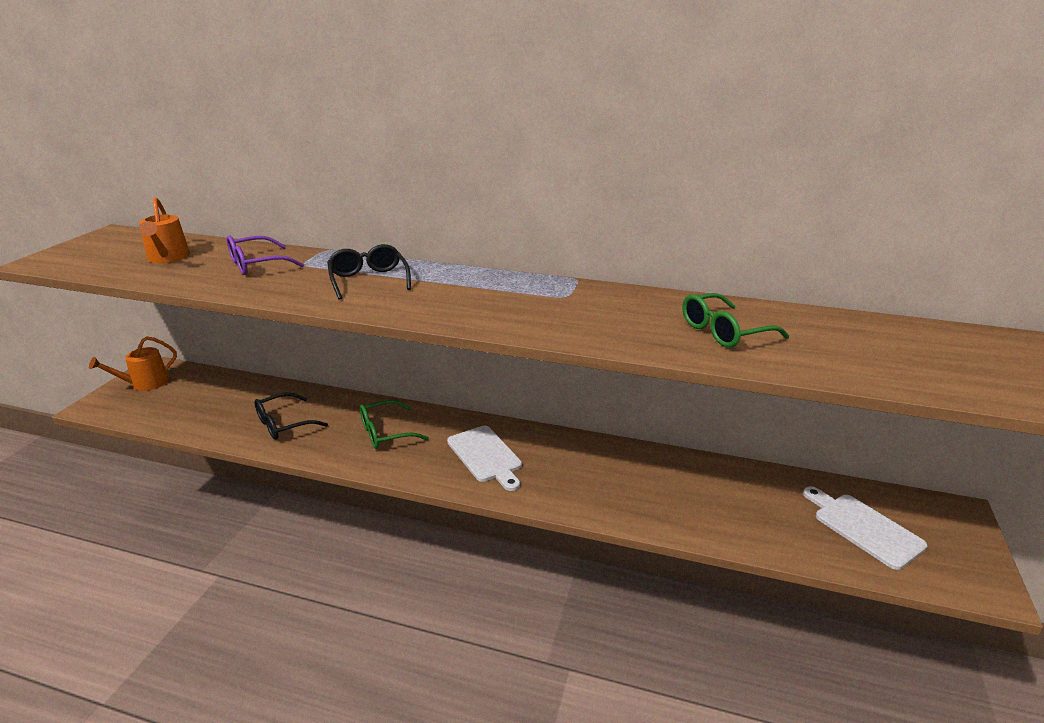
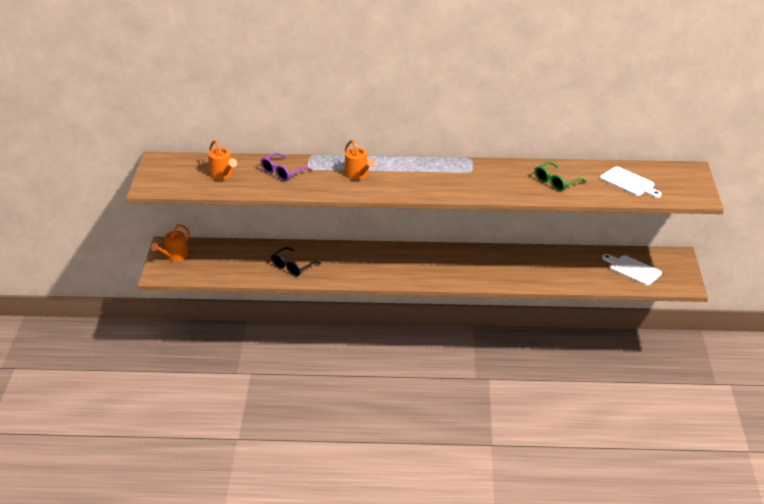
camera: 15 degrees left, 5 degrees up
(369, 280) = (358, 175): black glasses -> orange watering can
(385, 433) = (359, 262): green glasses -> none
(486, 456) = (426, 265): white cutting board -> white cutting board (629, 183)

